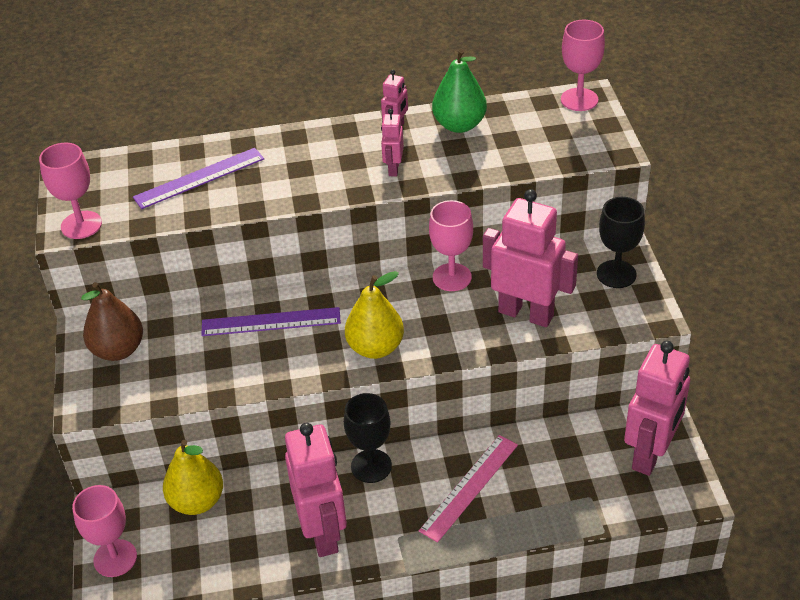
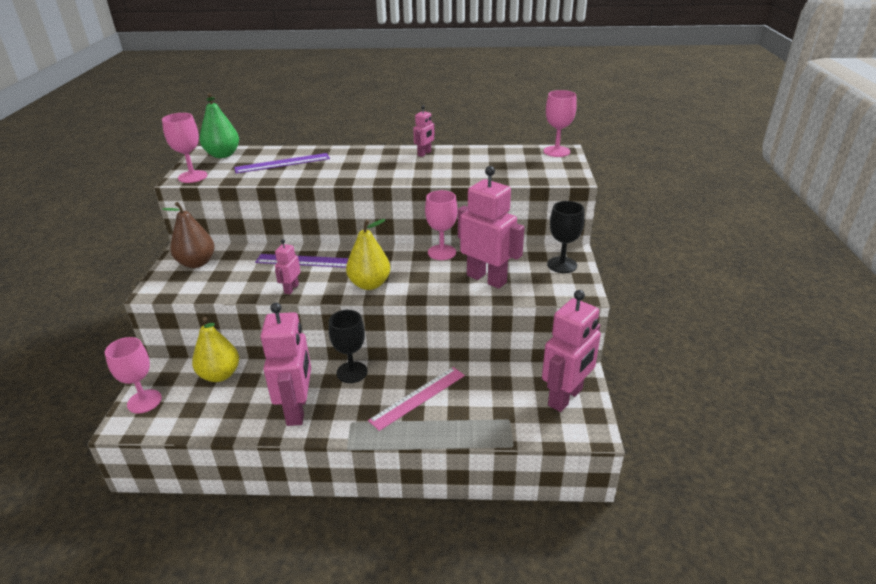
camera: 10 degrees right, 10 degrees down
(393, 169) = (412, 171): pink robot -> pink robot (291, 289)
(459, 125) = (468, 155): green pear -> green pear (223, 155)

